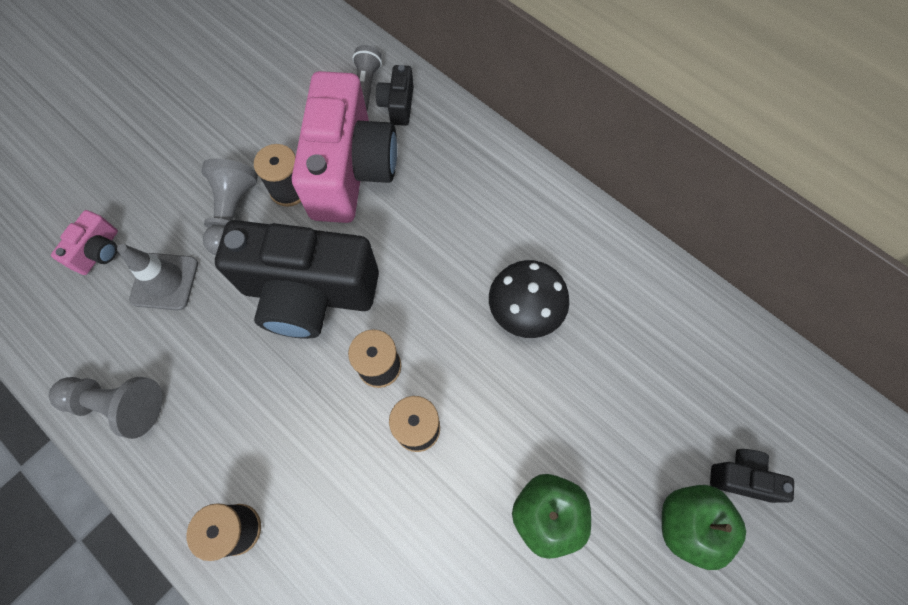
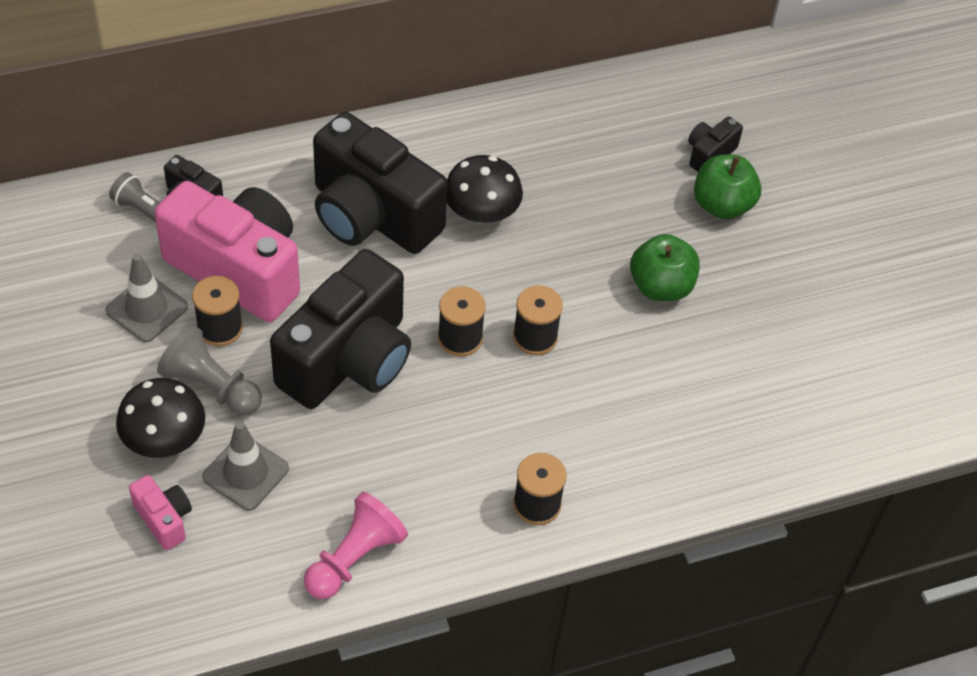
camera: 65 degrees left, 15 degrees down
(118, 405) = (354, 558): grey pawn -> pink pawn
(171, 211) = (164, 438): none -> black mushroom
(280, 135) = (146, 309): none -> grey traffic cone
(463, 230) = (372, 216): none -> black camera

